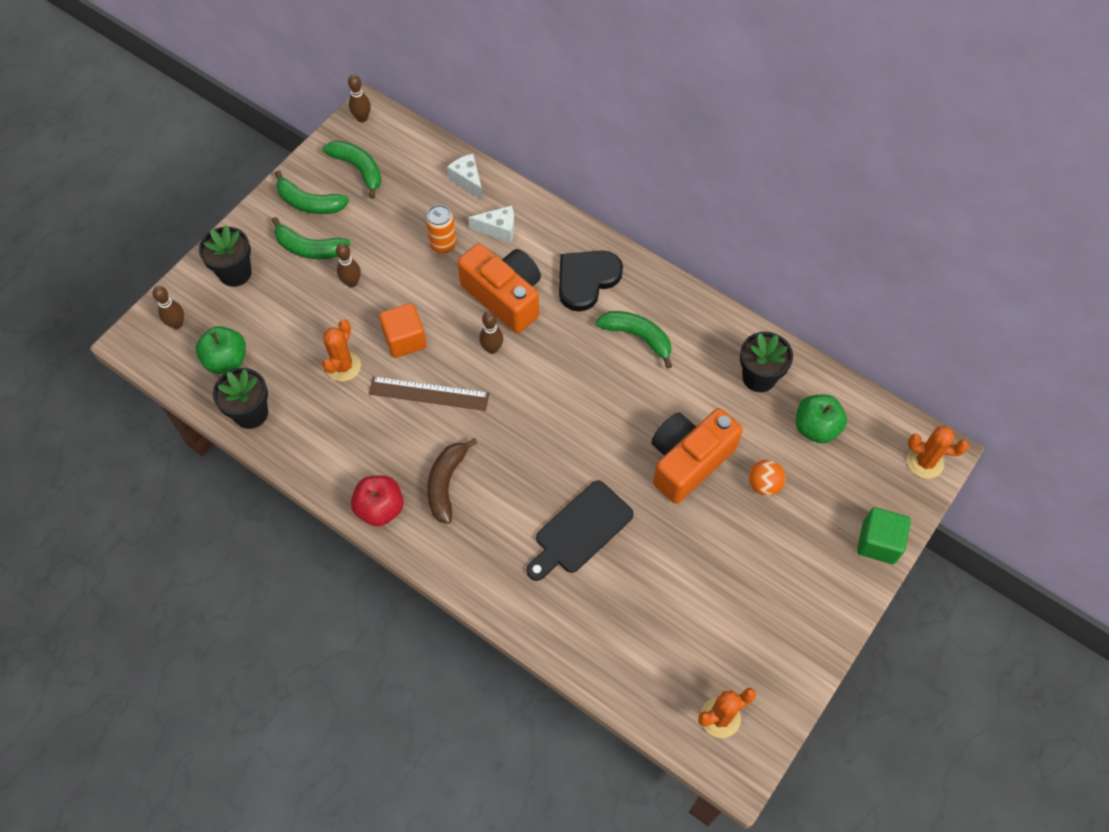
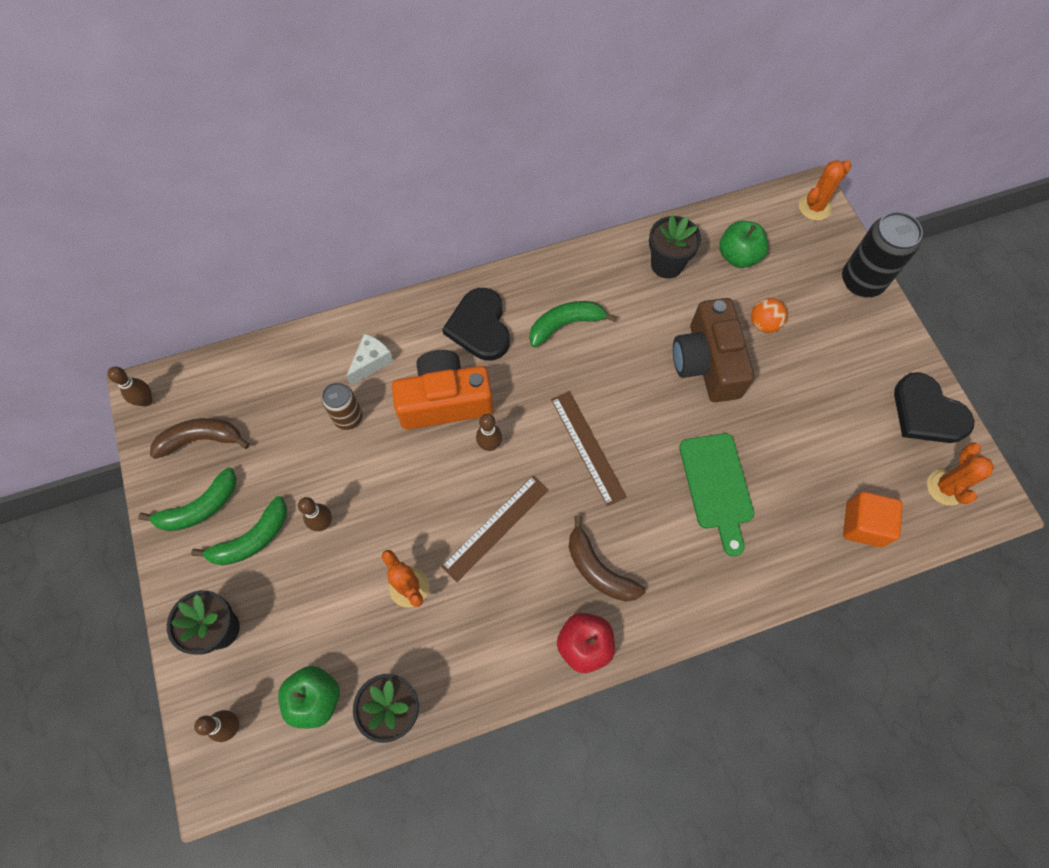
camera: 55 degrees left, 5 degrees up
(358, 169) = (201, 439): green banana -> brown banana
(405, 339) = (423, 513): orange cube -> orange cube (863, 525)
(443, 244) = (348, 417): orange can -> brown can
(467, 181) = (298, 355): white cheese -> none
(542, 417) = (588, 447): none -> brown ruler
(580, 530) = (717, 486): black cutting board -> green cutting board
(688, 461) = (707, 363): orange camera -> brown camera
(784, 666) = (927, 413): none -> black heart
(878, 542) = (862, 281): green cube -> black can

